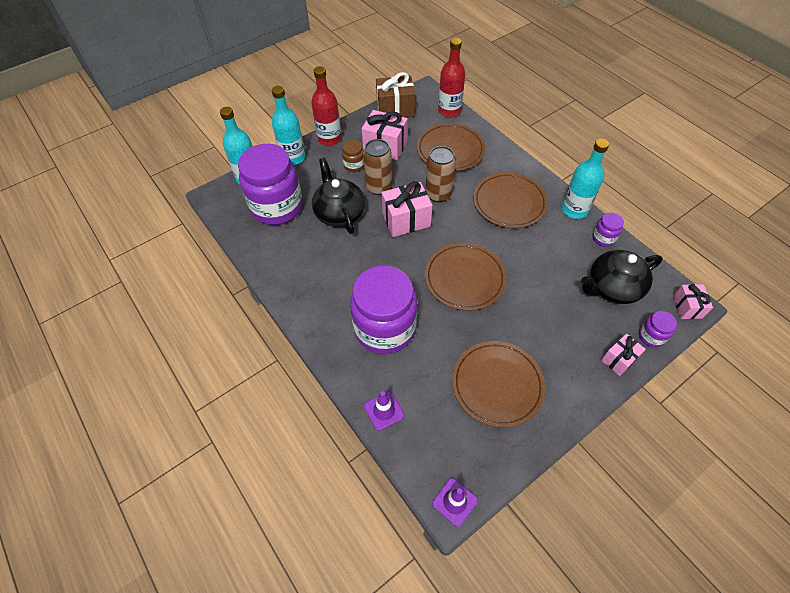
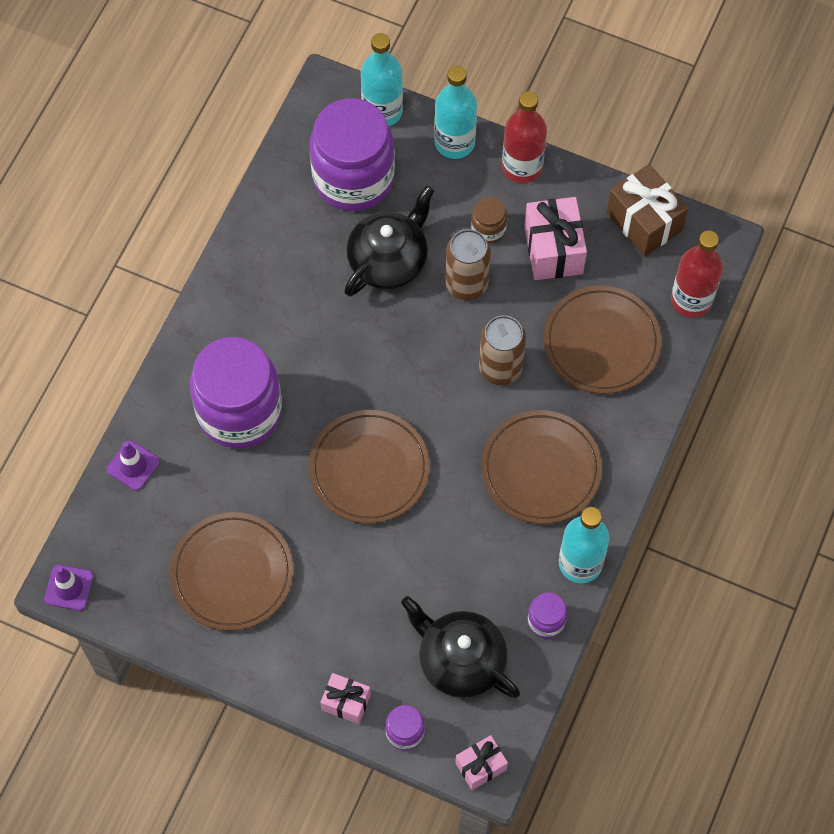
camera: 60 degrees right, 10 degrees up
(406, 220) = (426, 350): pink gift -> none

